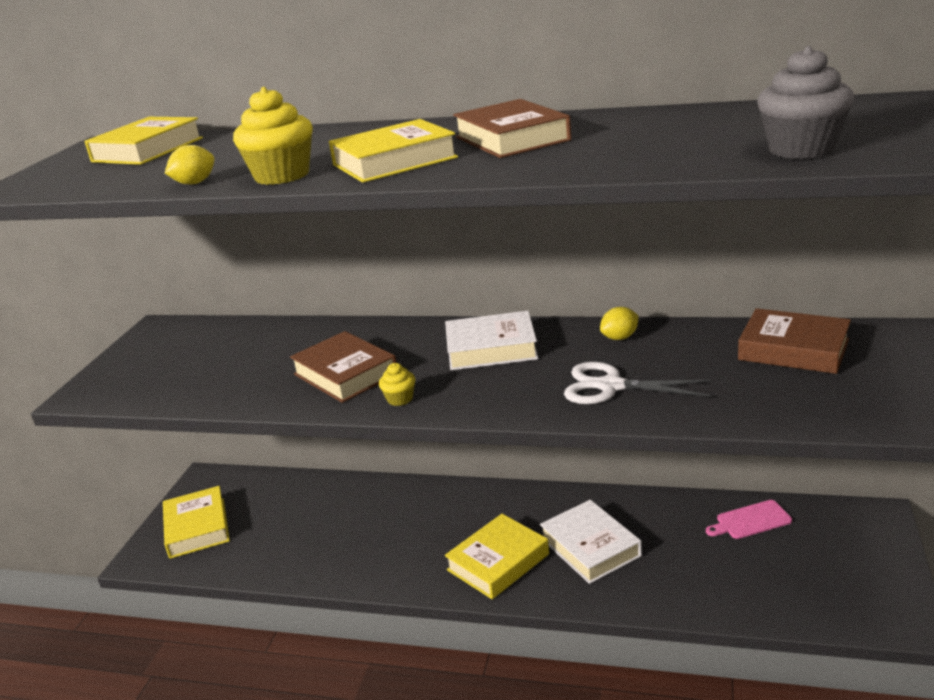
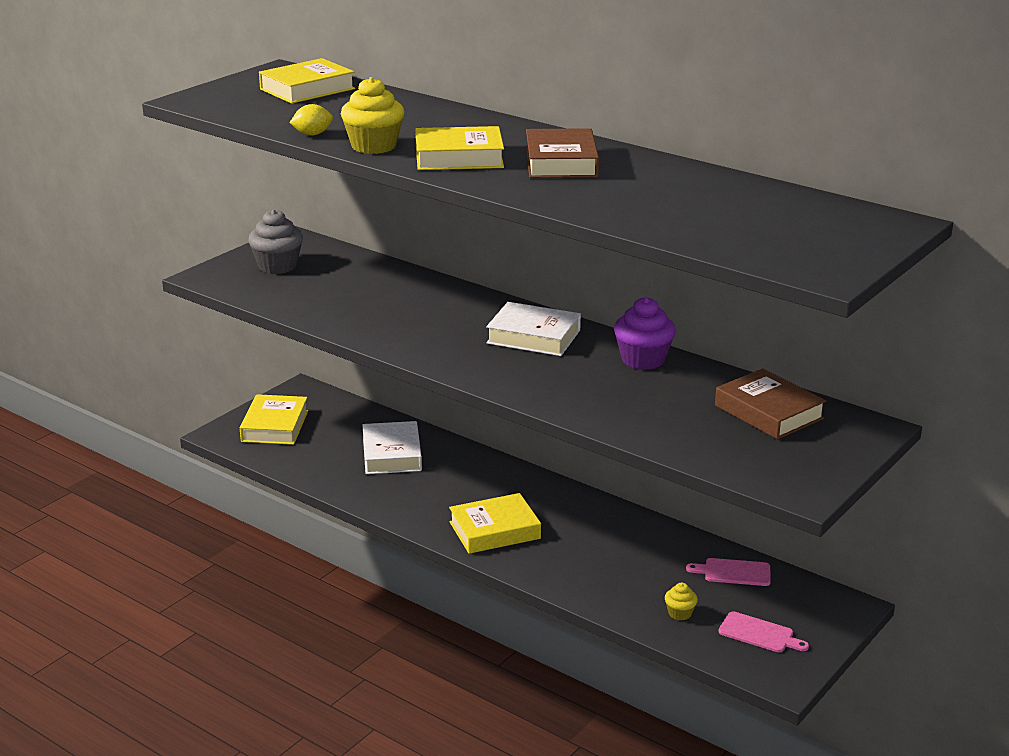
camera: 20 degrees right, 0 degrees up
(345, 374) = (405, 321): brown book -> none
(400, 399) = (430, 352): yellow cupcake -> yellow cupcake (680, 613)
(590, 547) = (578, 545): white book -> white book (392, 454)
(611, 386) = (594, 393): white scissors -> none
(620, 337) = (643, 360): yellow lemon -> purple cupcake
(801, 149) = (729, 236): grey cupcake -> grey cupcake (277, 266)
(833, 578) = (759, 633): none -> pink cutting board

